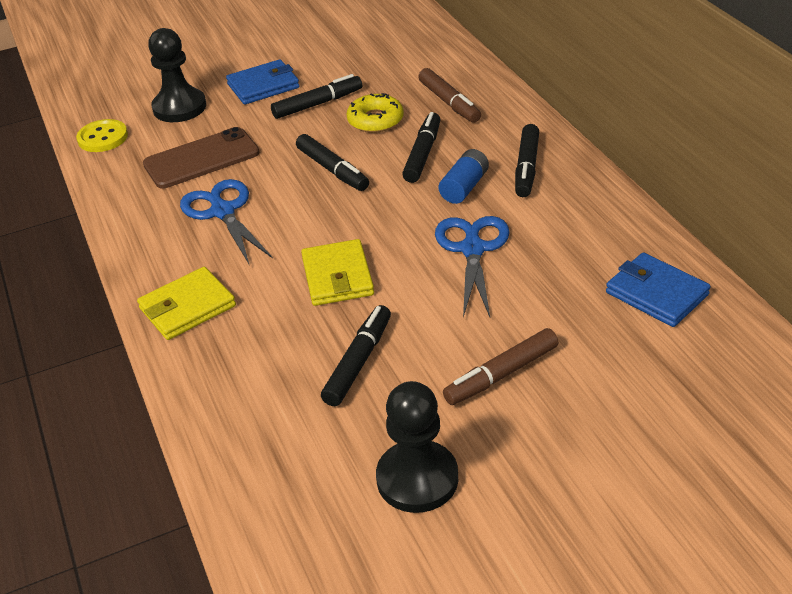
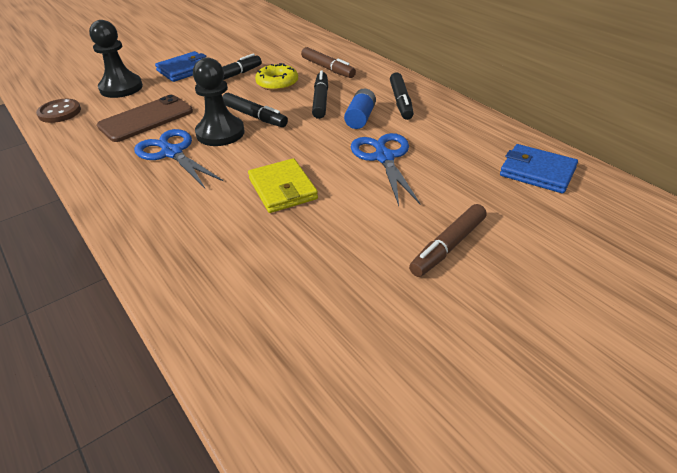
camera: 15 degrees left, 0 degrees up
(103, 138) = (59, 112): yellow button -> brown button
(187, 307) = (156, 228): yellow wallet -> none
(358, 362) = (322, 252): black marker -> none
(417, 479) = (414, 348): black pawn -> black pawn (220, 133)

